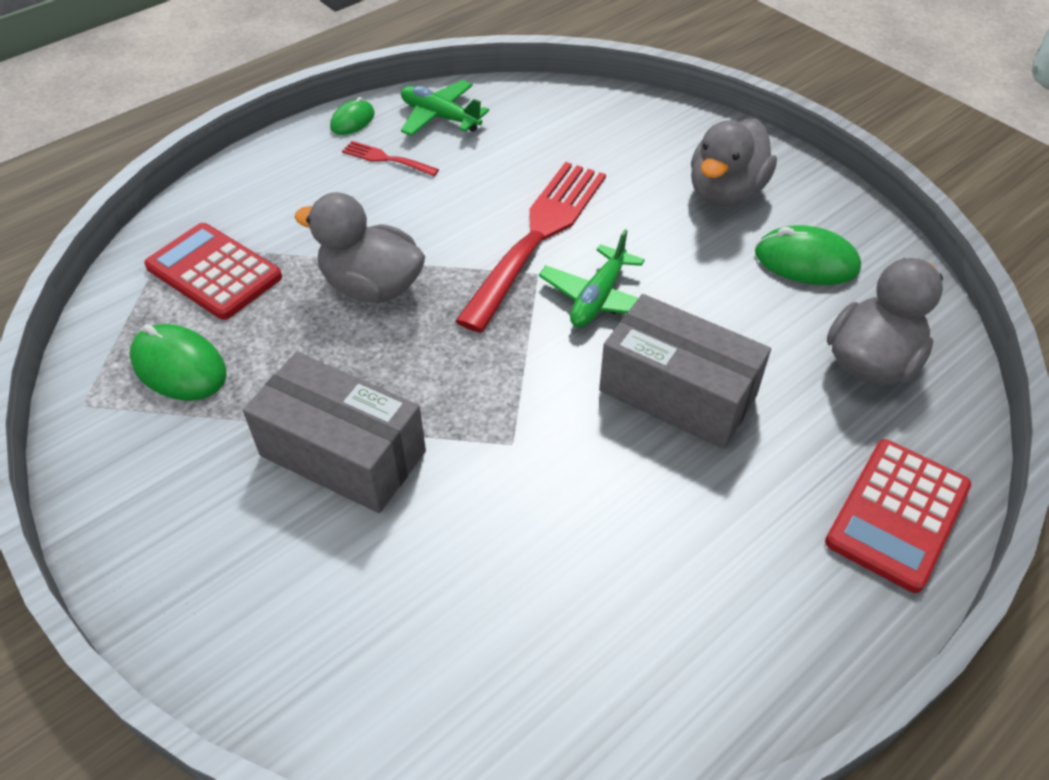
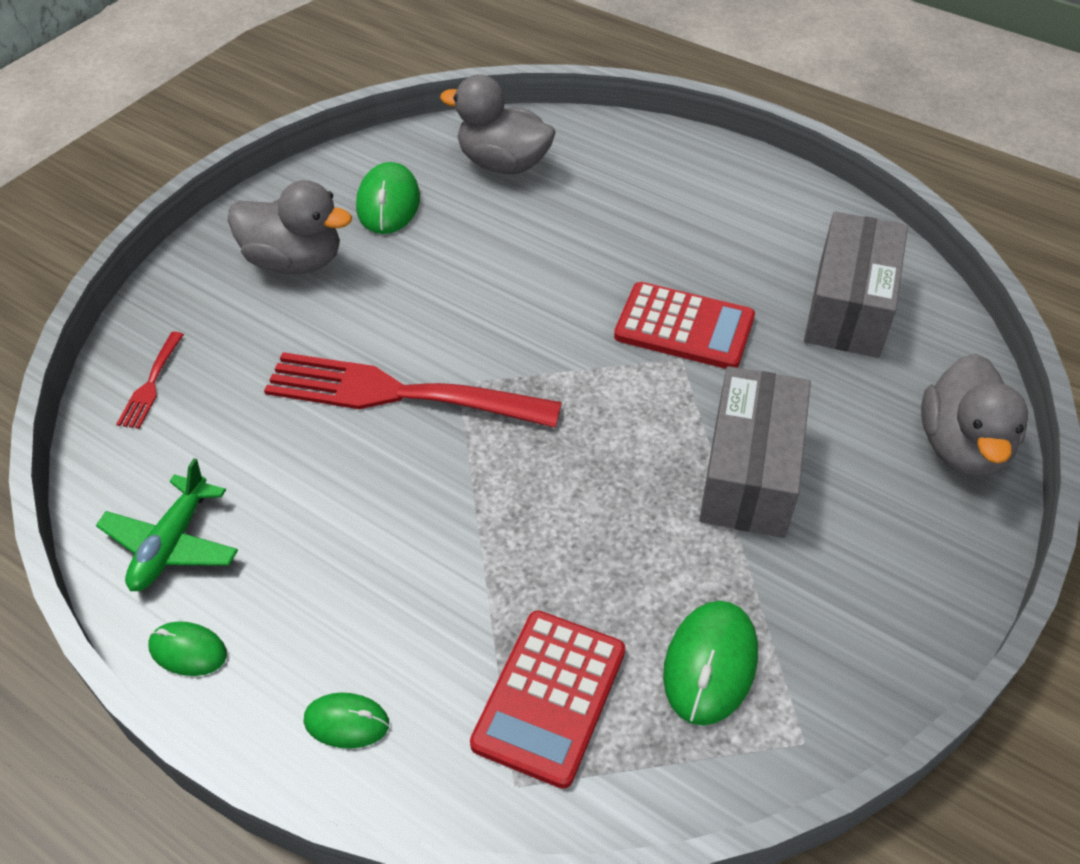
camera: 105 degrees left, 0 degrees up
(260, 179) = (346, 722): none -> green mouse
(372, 287) = (523, 519): grey duck -> grey duck (962, 447)
(386, 159) = (277, 578): red fork -> red fork (151, 384)
(598, 298) = (481, 331): green plane -> none
(677, 393) = (581, 265): grey box -> grey box (848, 307)
(898, 514) = (647, 150): red calculator -> red calculator (684, 327)

